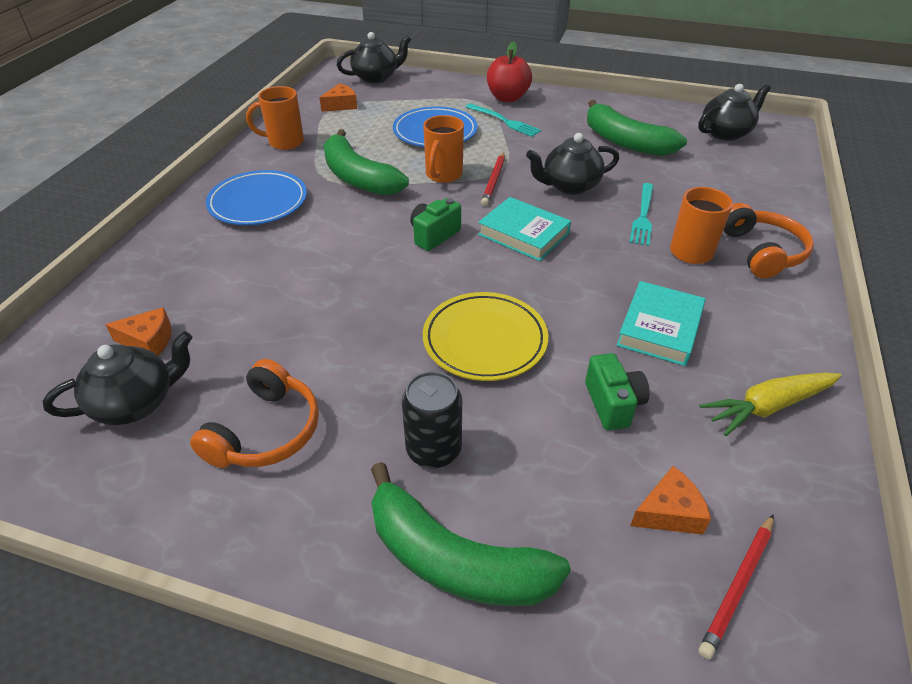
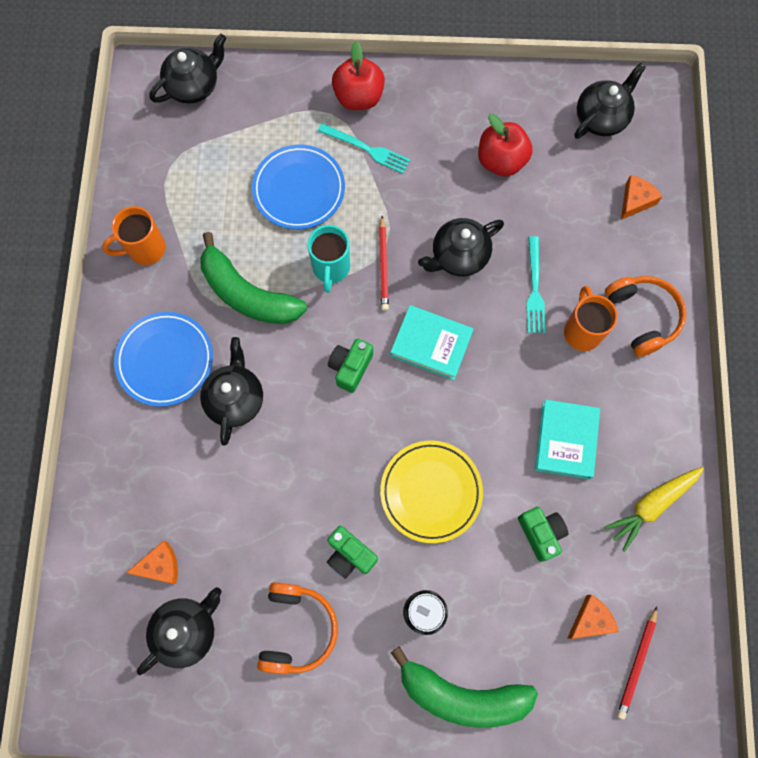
camera: 15 degrees left, 30 degrees up
(308, 236) = (235, 399): none -> black teapot
(341, 105) = (177, 158): orange cheese -> orange cheese (635, 201)
(365, 375) = (350, 555): none -> green camera
(443, 175) = (331, 268): orange mug -> turquoise mug
(625, 142) = (501, 161): green banana -> red apple

